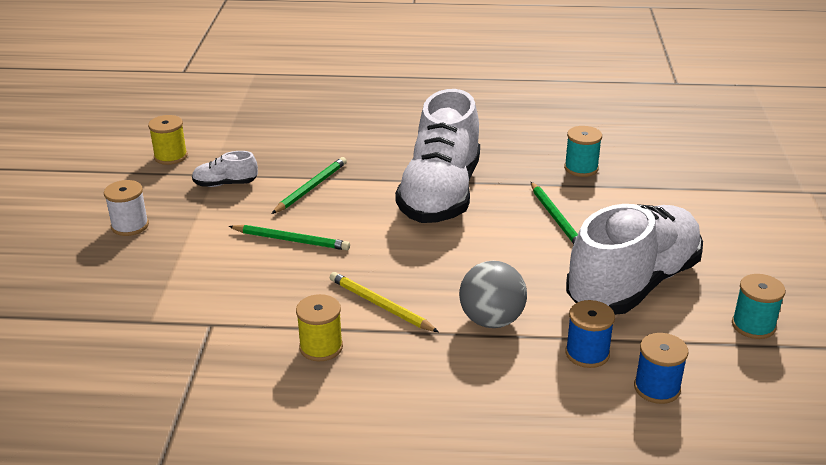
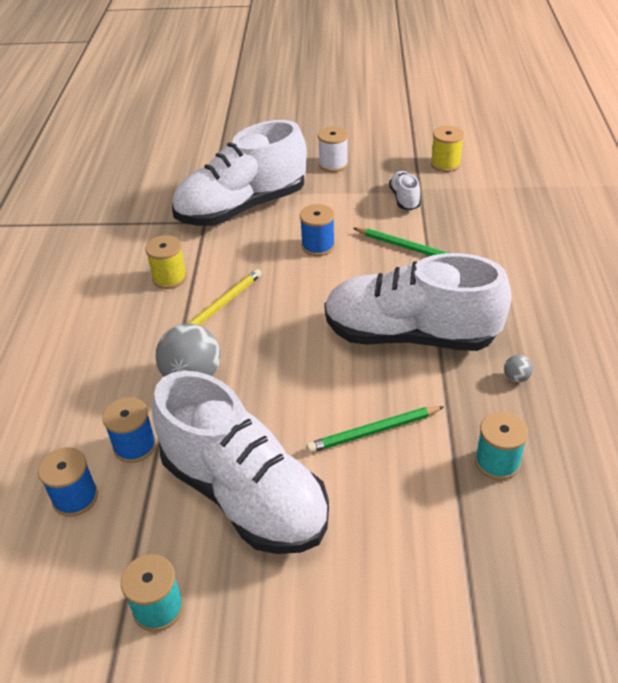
camera: 90 degrees right, 10 degrees up
(193, 294) = (242, 208): none -> white shoe
(291, 240) = (318, 246): green pencil -> blue spool
(494, 152) = (516, 378): none -> grey ball

